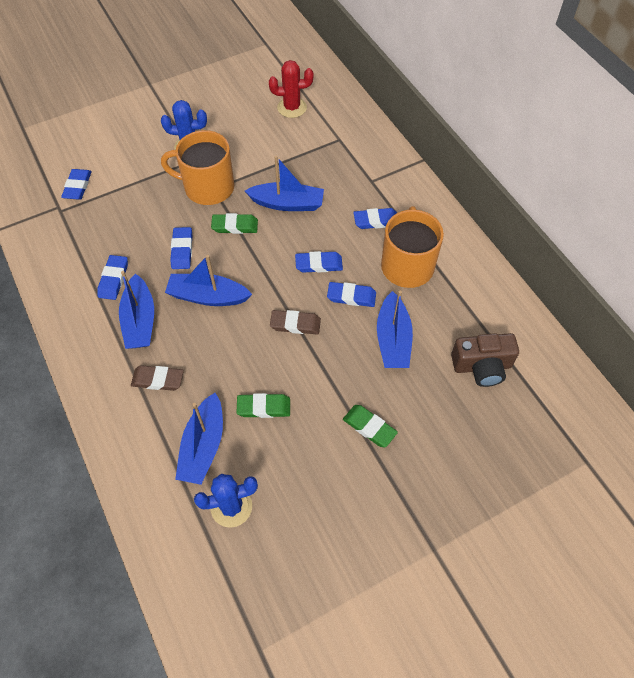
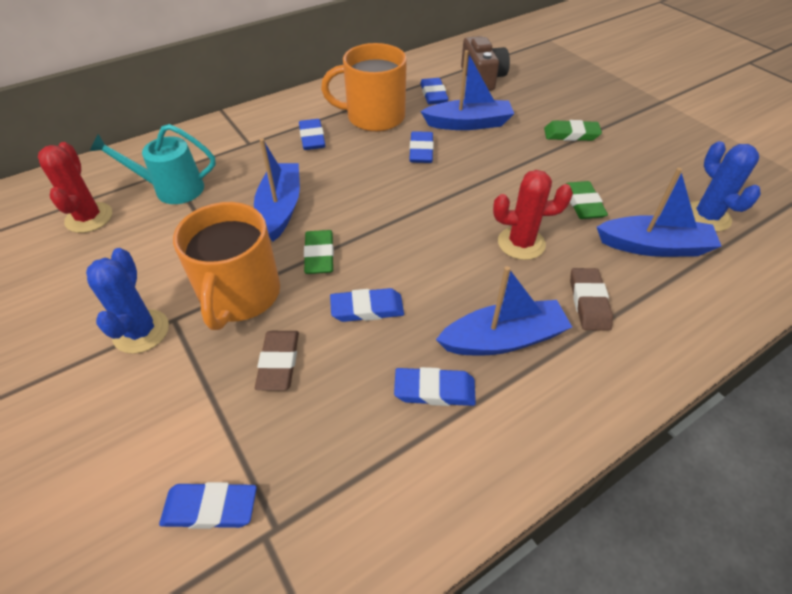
camera: 95 degrees left, 10 degrees down
(208, 296) = (445, 269): blue boat -> none
(224, 349) = (521, 243): none -> red cactus
(295, 324) = (468, 188): brown eraser -> brown eraser (279, 362)
(317, 143) = (171, 189): none -> turquoise watering can
(319, 264) = (379, 176): blue eraser -> blue eraser (433, 95)
(369, 427) = (571, 134): green eraser -> green eraser turned 60 degrees clockwise

